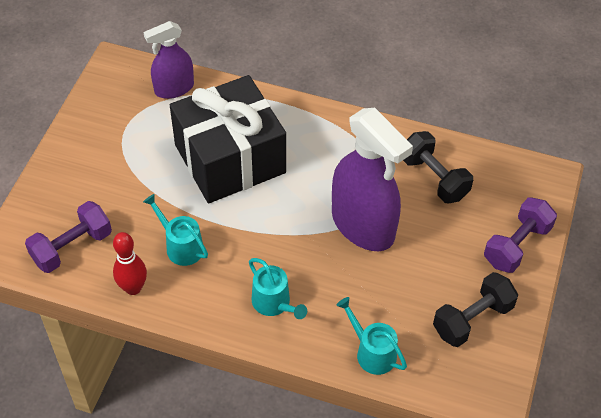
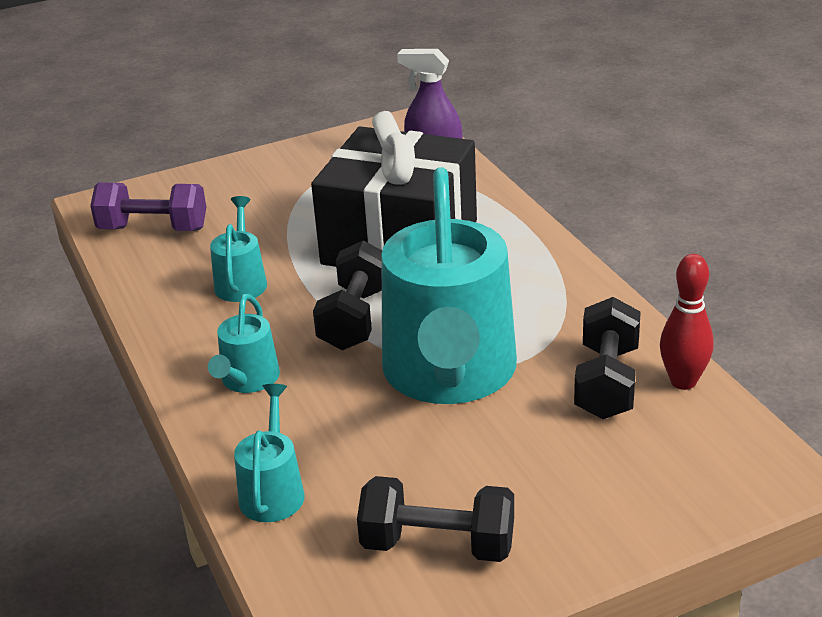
camera: 50 degrees right, 20 degrees down
(133, 288) = (149, 287): red bowling pin -> red bowling pin (683, 381)
(274, 225) = (355, 318): none -> black dumbbell
(363, 225) = (449, 374): purple spray bottle -> turquoise watering can
(516, 245) = (617, 512): purple dumbbell -> none

